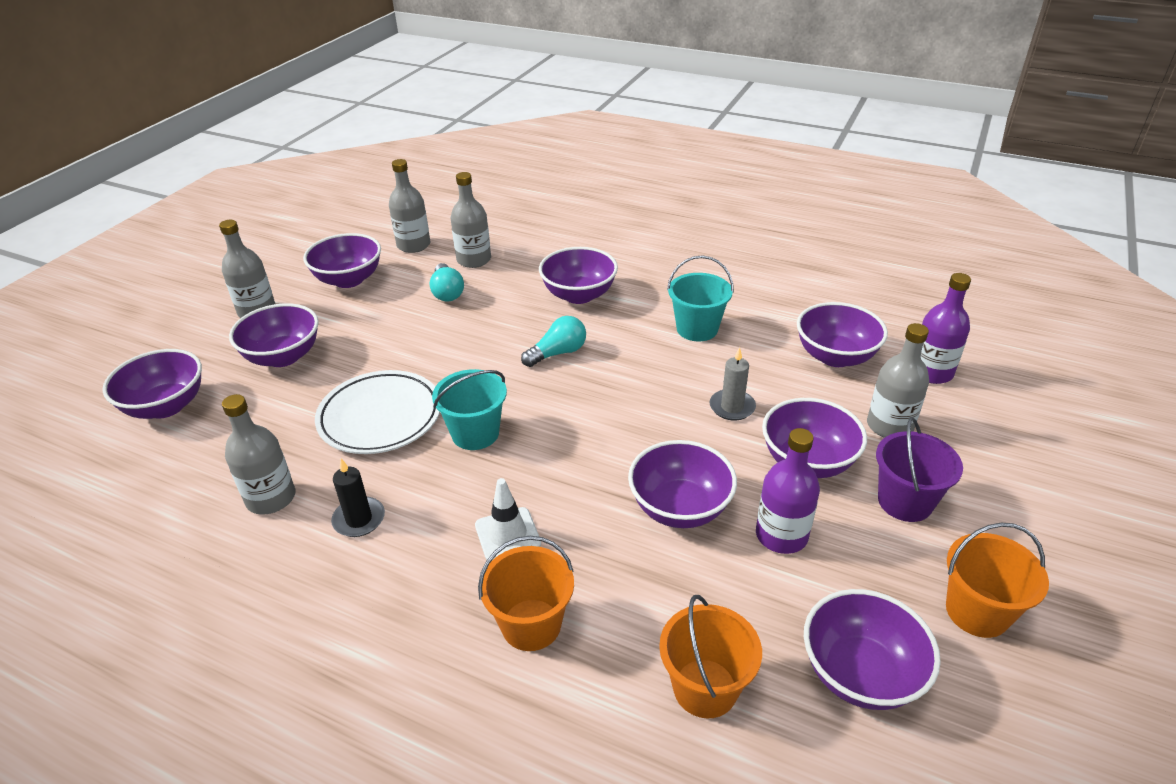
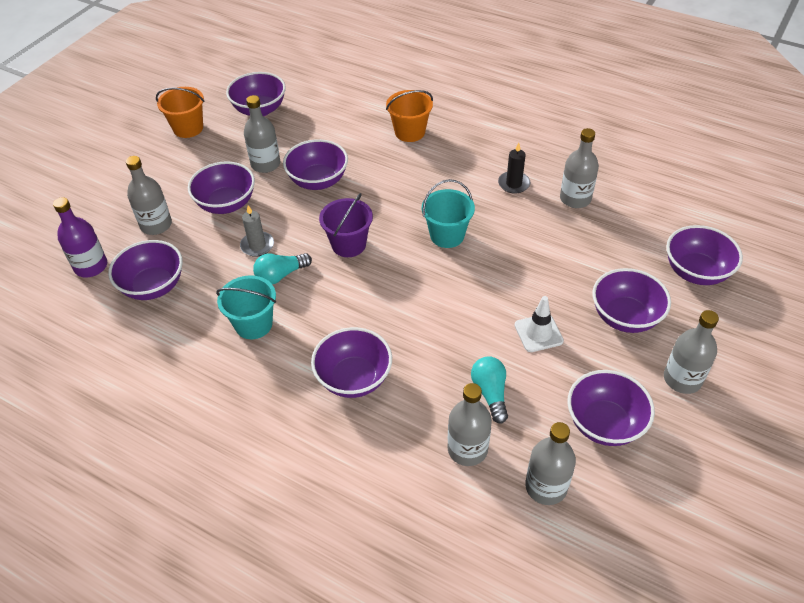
camera: 175 degrees left, 10 degrees up
(380, 417) = (520, 252): white plate -> none
(507, 535) = (422, 171): white traffic cone -> white traffic cone (538, 333)
(558, 353) = (381, 305): turquoise light bulb -> turquoise light bulb (280, 275)
(705, 688) = (331, 108): orange bucket -> none
(781, 535) = (265, 164): purple bottle -> grey bottle
(905, 502) = (183, 178): purple bucket -> purple bucket (349, 244)

